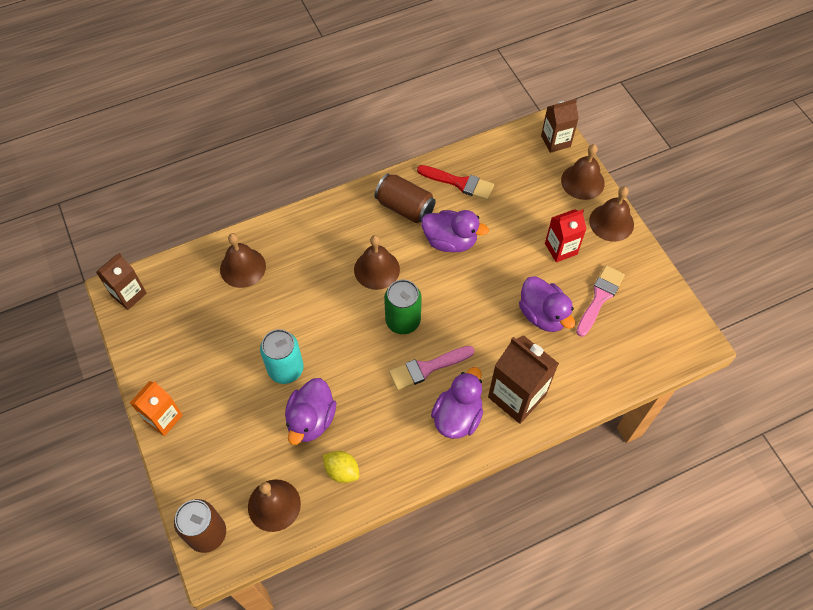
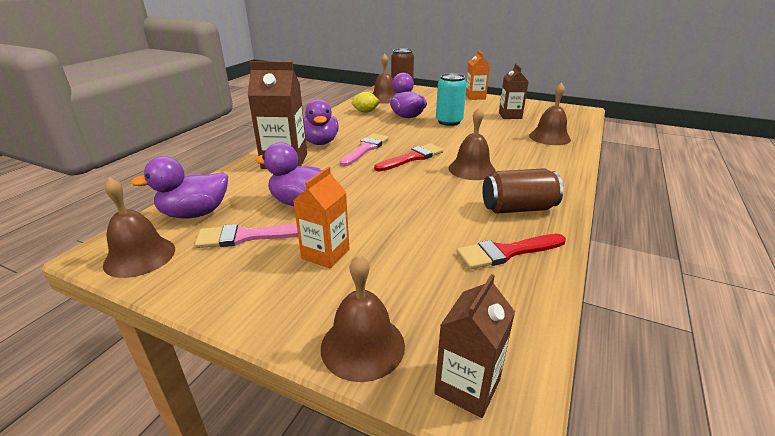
camera: 140 degrees right, 30 degrees down
(129, 294) = (575, 111): brown carton -> brown carton (510, 115)
(403, 321) = (412, 158): green can -> red brush
(450, 241) = (443, 207): purple duck -> purple duck (195, 213)
(561, 249) = (325, 254): red carton -> orange carton
(600, 298) = (247, 236): pink brush -> pink brush turned 90 degrees clockwise
(611, 222) = (277, 314): brown bell -> brown bell (140, 256)

